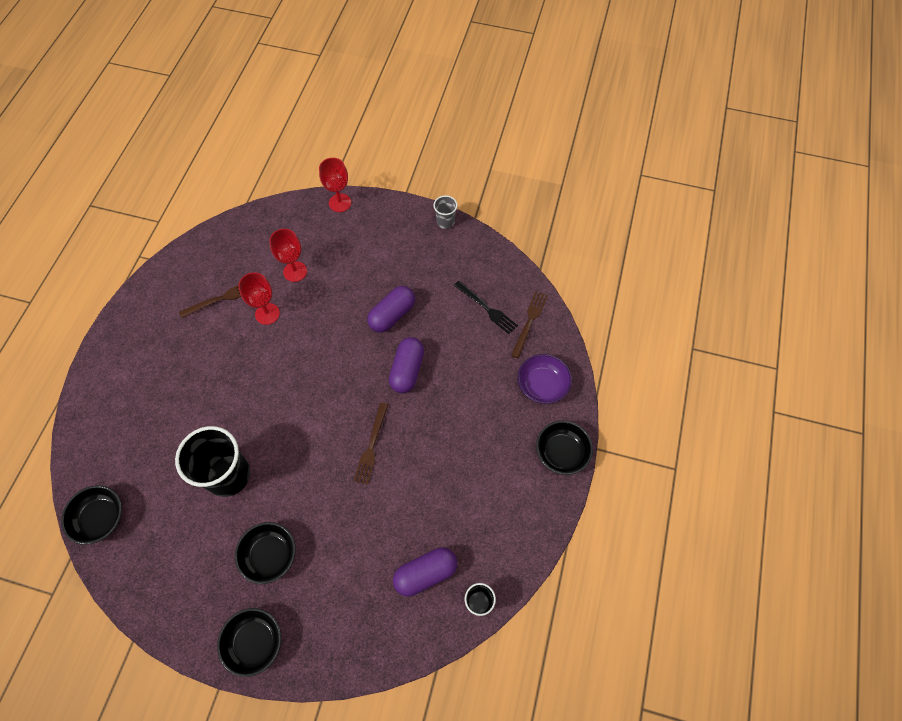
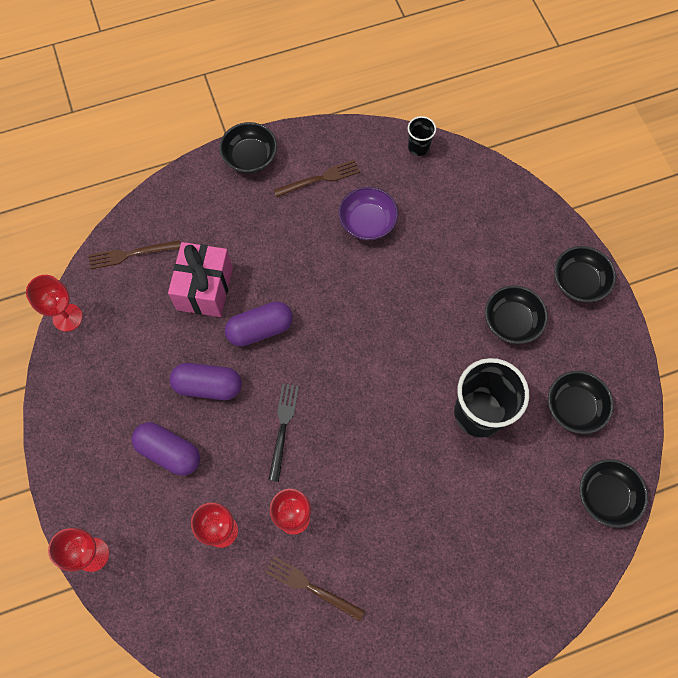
camera: 125 degrees left, 5 degrees up
(171, 548) = (574, 407): none -> black bowl
(371, 446) = (357, 309): brown fork -> brown fork (319, 179)
(425, 573) = (428, 196): purple capsule -> purple capsule (169, 452)
(445, 222) = (50, 412): grey cup -> none
(466, 353) = (205, 288): none -> pink gift
(486, 308) = (140, 301): black fork -> black fork (283, 428)
(506, 261) = (67, 317): none -> red goblet
(542, 385) = (194, 206): purple bowl -> purple bowl (367, 222)

